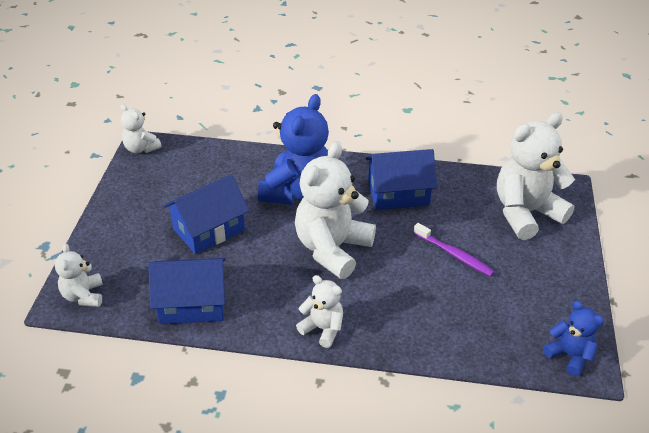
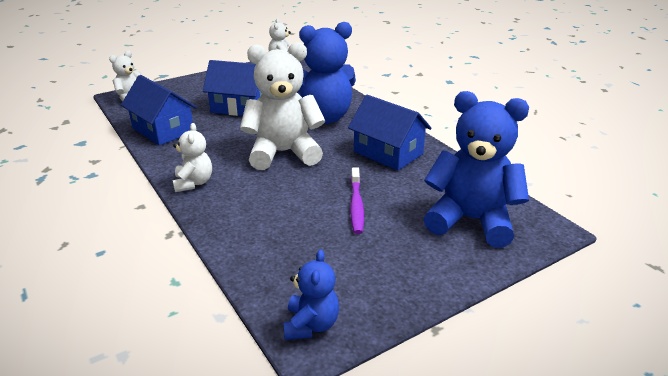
camera: 50 degrees right, 10 degrees down
(525, 213) = (471, 220): white teddy bear -> blue teddy bear

